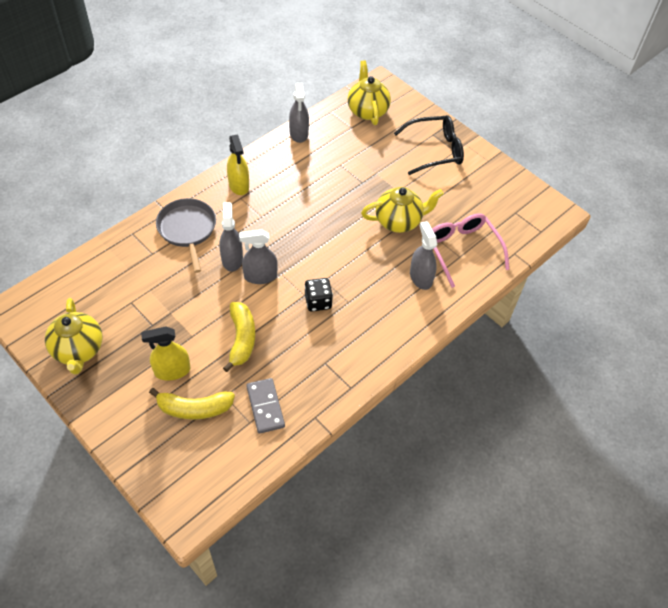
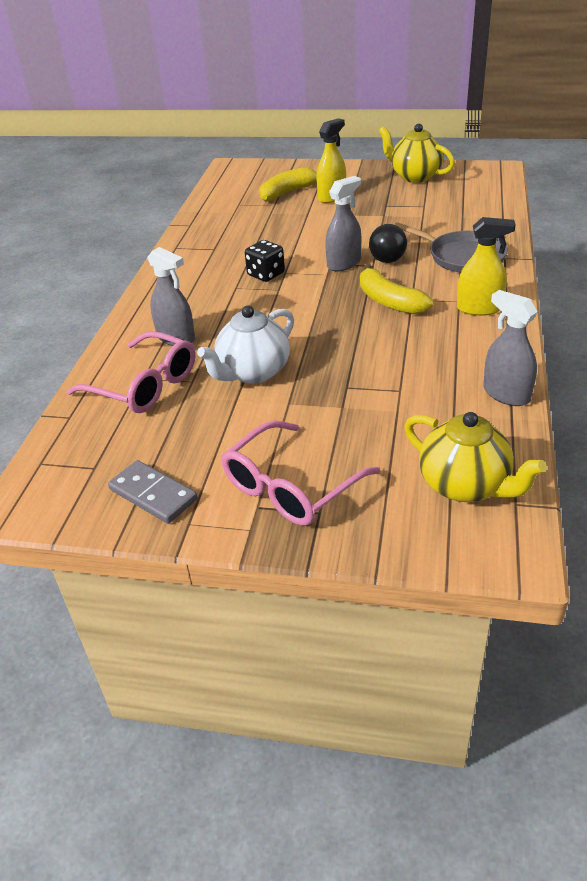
camera: 150 degrees right, 15 degrees down
(232, 259) = (387, 260): grey spray bottle -> black ball
(239, 185) = (479, 308): yellow spray bottle -> yellow spray bottle turned 150 degrees clockwise
(241, 339) = (303, 229): yellow banana -> yellow banana (389, 301)
(265, 406) = (235, 213): grey domino -> grey domino (153, 494)
(399, 221) = (253, 372): yellow teapot -> white teapot
(435, 150) = (291, 487): black glasses -> pink glasses

